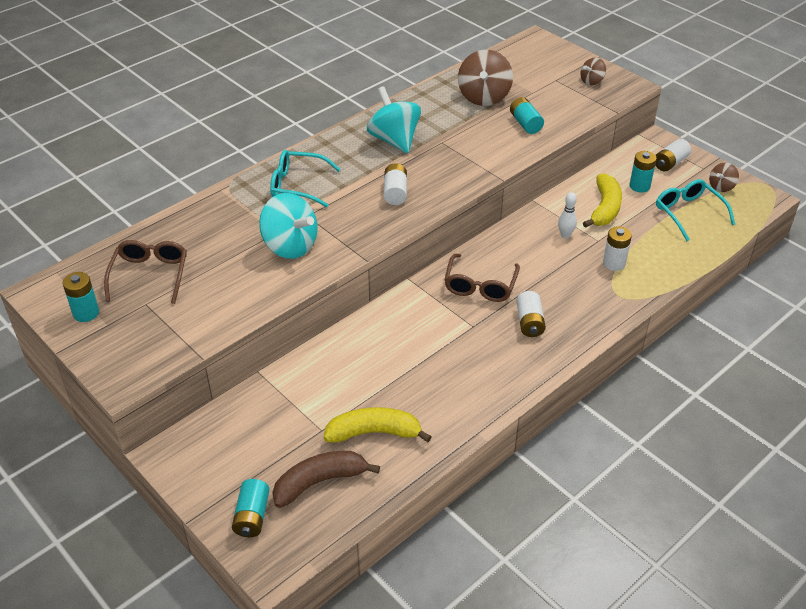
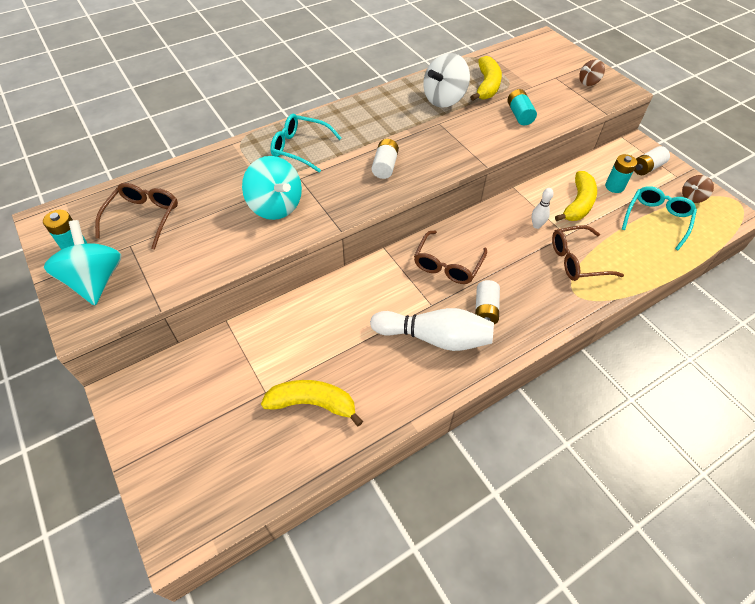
camera: 10 degrees right, 10 degrees up
(252, 516) = (175, 476): turquoise battery -> none
(319, 482) = (248, 449): brown banana -> none
(394, 140) = (397, 116): turquoise spinning top -> turquoise spinning top (96, 280)
(441, 116) = (444, 99): none -> white spinning top
(483, 355) = (434, 337): none -> white bowling pin
(484, 97) = (487, 86): brown spinning top -> yellow banana
(614, 263) = (577, 260): white battery -> brown glasses
(688, 213) = (657, 219): turquoise glasses -> turquoise glasses turned 45 degrees clockwise

